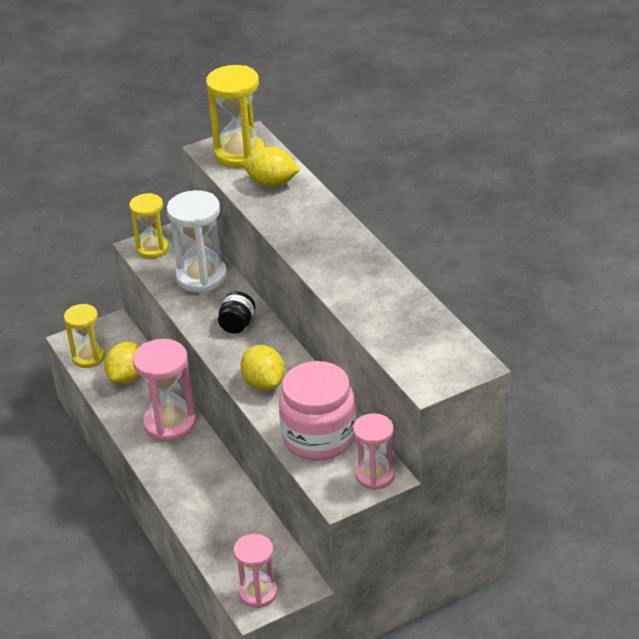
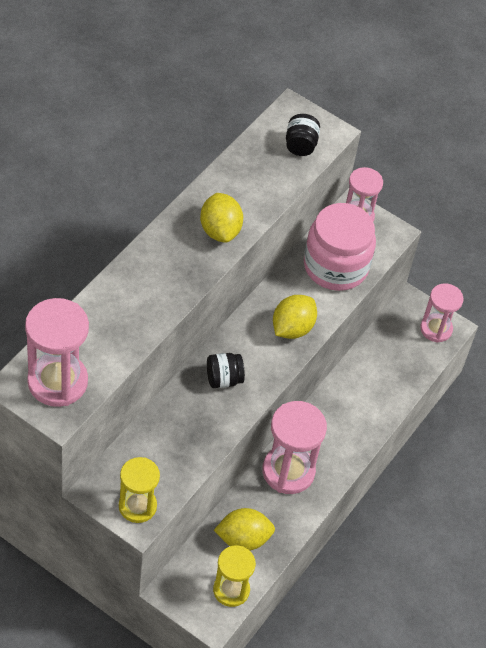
camera: 125 degrees left, 15 degrees up
(201, 277) = (165, 439): white hourglass -> none
(239, 154) = (57, 382): yellow hourglass -> pink hourglass
(272, 183) = (101, 332): yellow lemon -> yellow lemon (220, 230)
(420, 355) = (300, 145): none -> black jar

